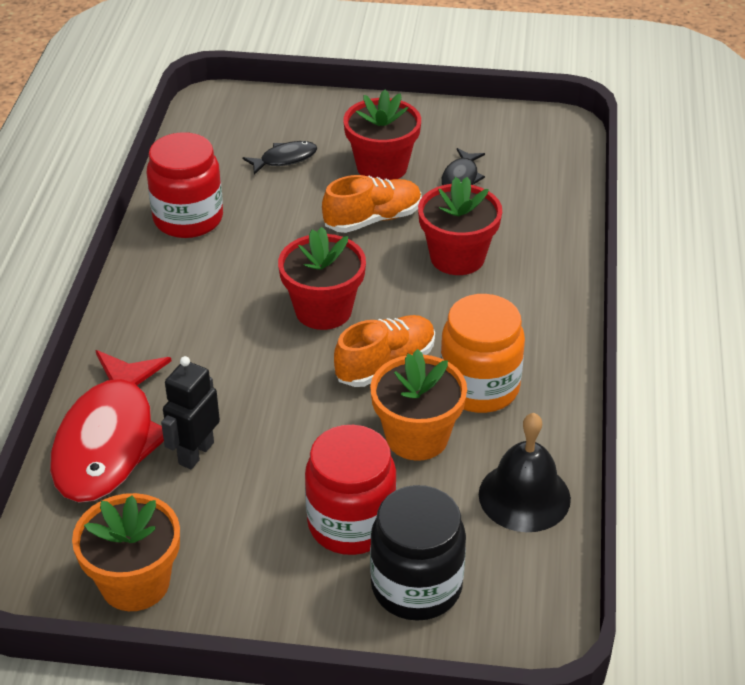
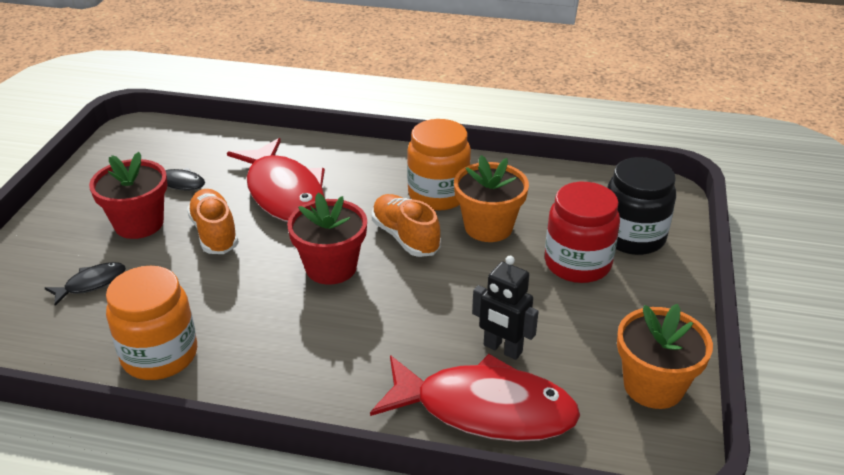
camera: 85 degrees left, 5 degrees down
(188, 219) = (160, 355): red jar -> orange jar
(285, 159) = (91, 284): black fish -> black fish turned 75 degrees clockwise
(457, 257) = (284, 193): red flower pot -> red fish
(524, 496) = (546, 185): black bell -> none

